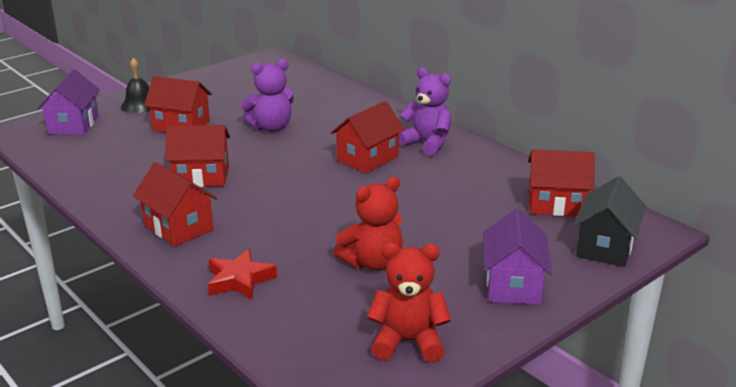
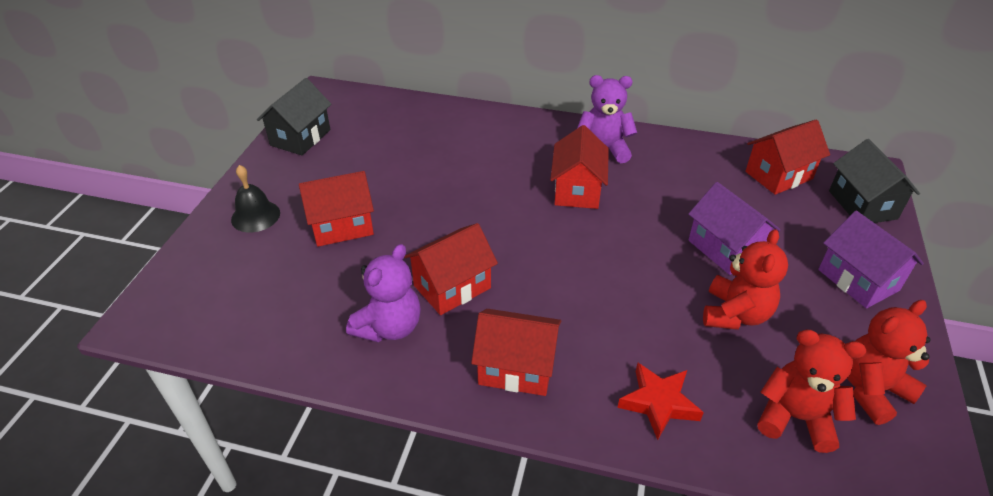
camera: 35 degrees left, 15 degrees up
(73, 125) = (209, 279): purple house -> purple house (725, 248)
(223, 76) = (300, 137): none -> black house
(271, 127) = (440, 188): purple teddy bear -> purple teddy bear (389, 327)
(322, 328) = (795, 418): none -> red teddy bear

